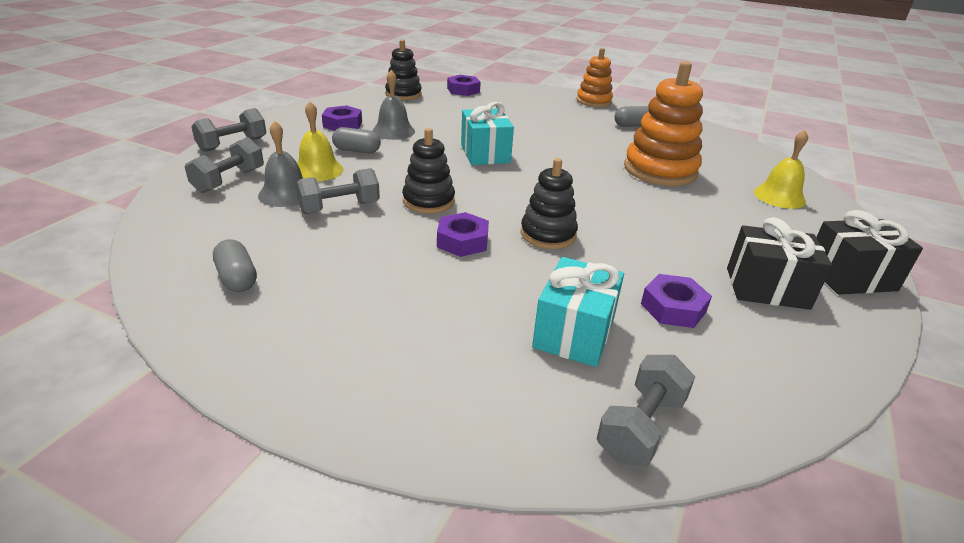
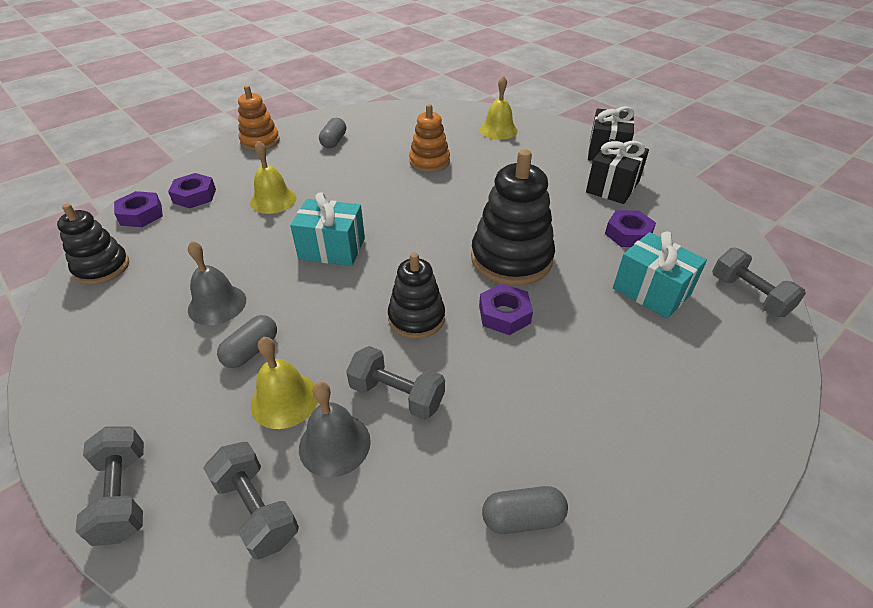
camera: 65 degrees left, 10 degrees up
(339, 208) = (397, 395): grey dumbbell -> grey dumbbell turned 60 degrees counterclockwise
(343, 124) = (153, 349): purple nut -> purple nut (194, 196)
(523, 122) = (273, 200): none -> yellow bell
(548, 234) = (511, 259): black stacking toy -> black stacking toy, size x1.61
(660, 170) = (429, 162): orange stacking toy -> orange stacking toy, size x0.62

